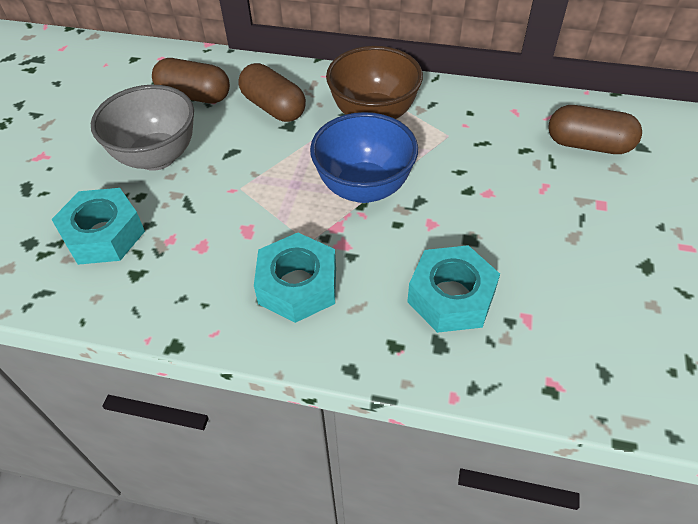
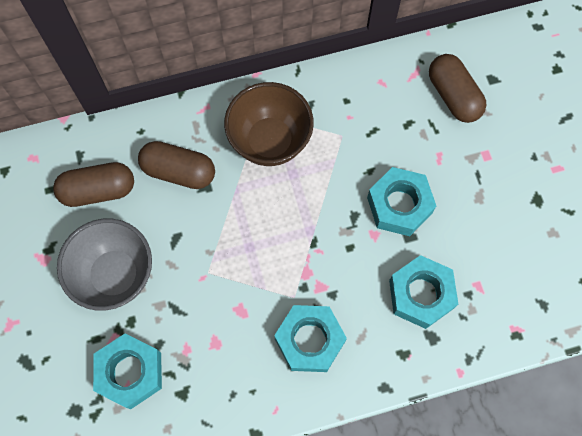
camera: 30 degrees left, 20 degrees up
(364, 188) = (306, 224): blue bowl -> none
(474, 209) = (399, 205): none -> turquoise nut
(588, 145) = (453, 96): brown capsule -> brown capsule turned 75 degrees clockwise

